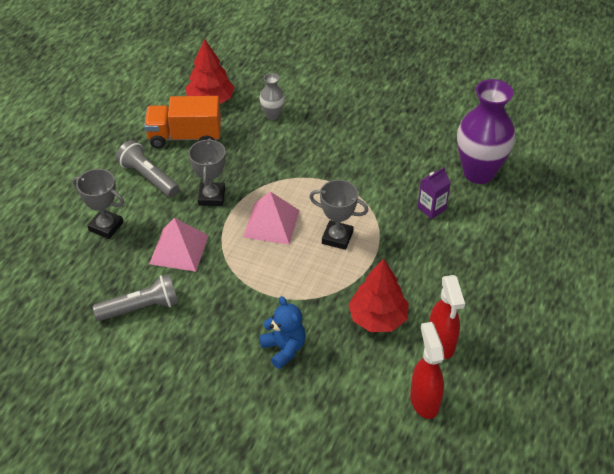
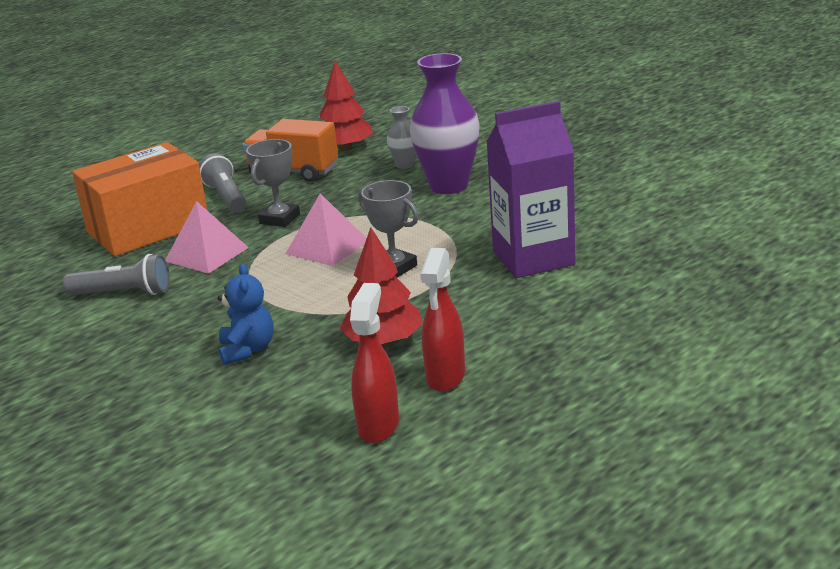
camera: 25 degrees right, 20 degrees down
(106, 226) = (148, 228): grey trophy -> orange box
(431, 208) = (533, 258): purple carton -> purple carton, size x2.27
(478, 172) = (621, 235): purple vase -> purple vase (449, 186)

